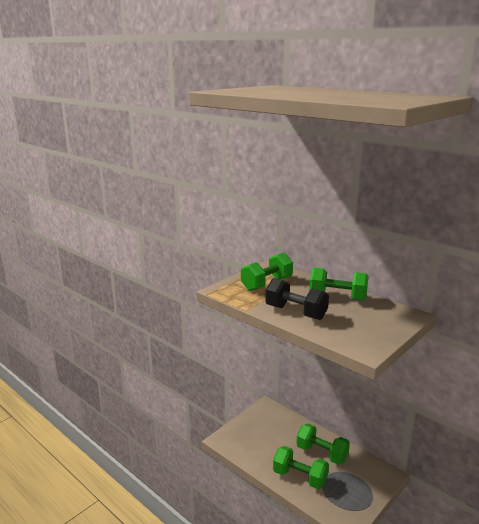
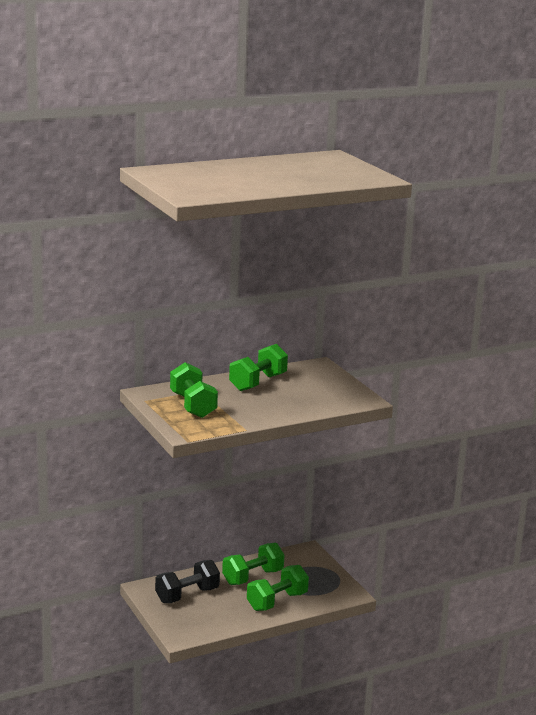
camera: 70 degrees left, 0 degrees up
(295, 312) = (273, 408): black dumbbell -> black dumbbell (187, 595)

